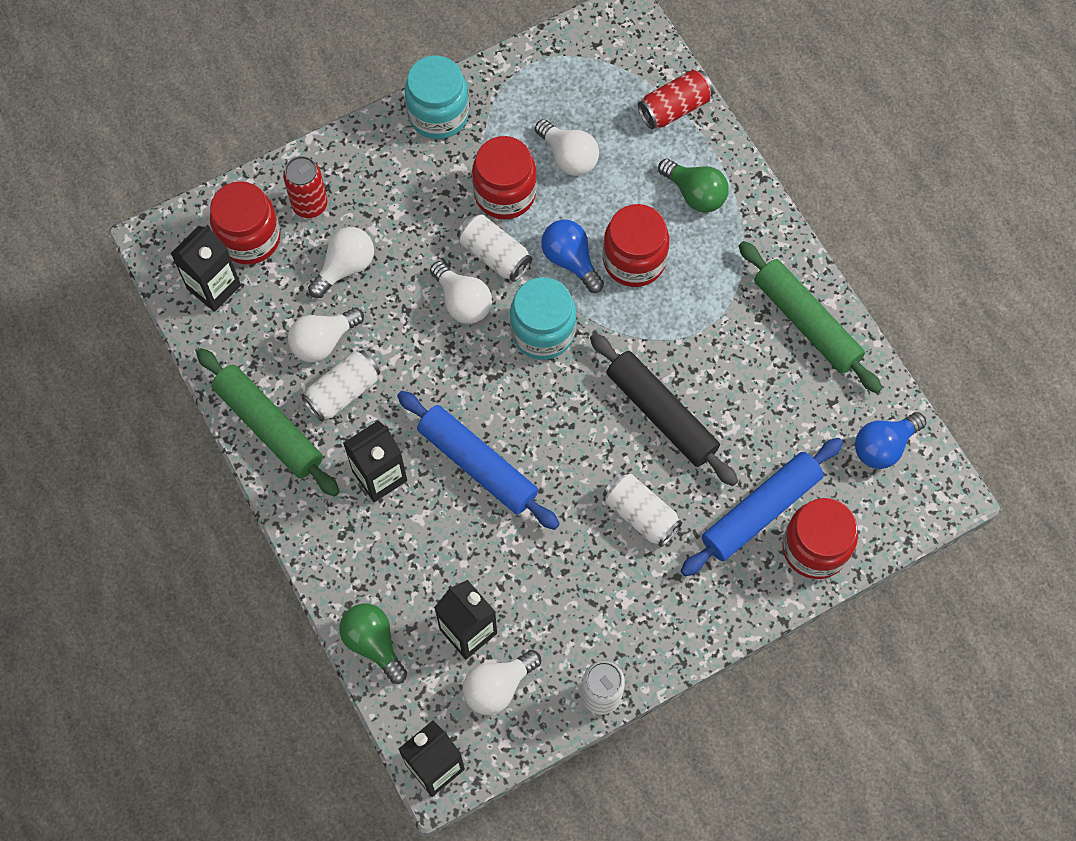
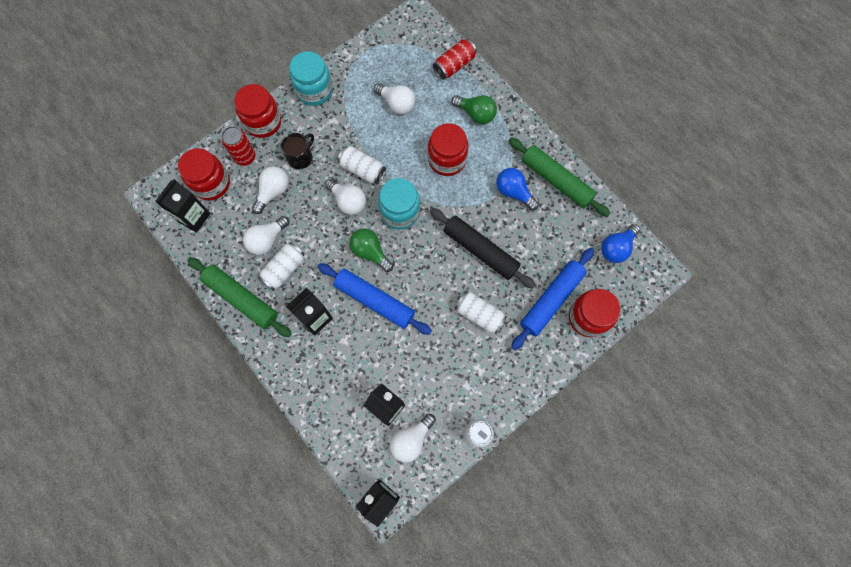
camera: 10 degrees left, 5 degrees up
(373, 643) = (329, 425): green light bulb -> green light bulb (370, 252)
(398, 219) = (301, 158): none -> black mug
(505, 193) = (362, 132): red jar -> red jar (263, 122)
(570, 260) = (409, 166): blue light bulb -> blue light bulb (513, 192)

